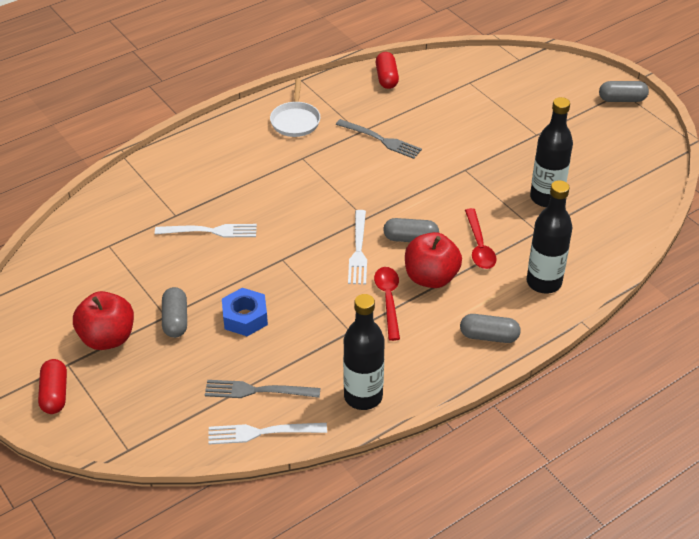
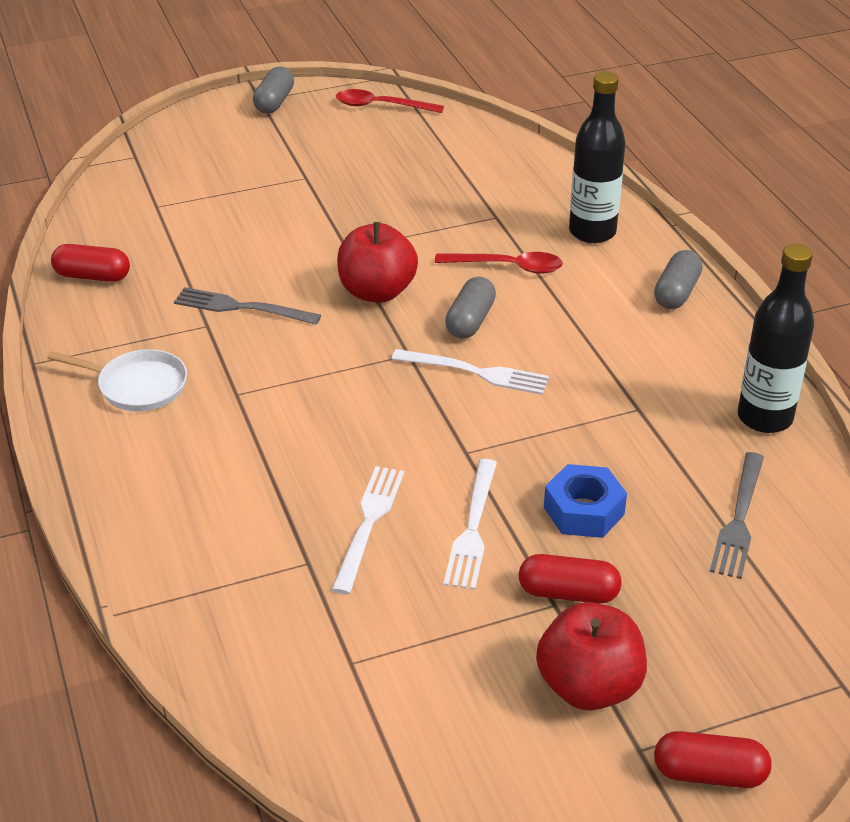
camera: 75 degrees left, 5 degrees down
(175, 320) = (568, 593): grey capsule -> red capsule
(261, 433) = (821, 527): white fork -> white fork (472, 529)
(382, 140) = (240, 307): grey fork -> grey fork turned 120 degrees counterclockwise
(388, 300) = (587, 363): red spoon -> red spoon (381, 106)
(431, 278) = (554, 318): red apple -> red apple (377, 292)
(546, 198) = (436, 197): black bottle -> none

